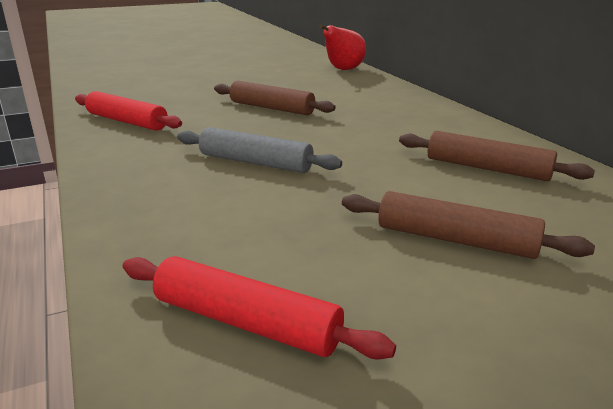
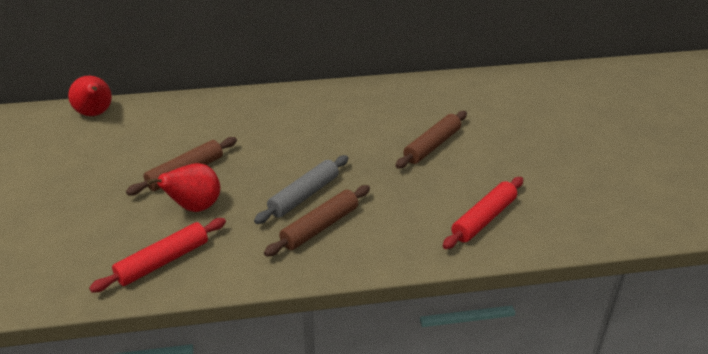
camera: 75 degrees left, 10 degrees up
(214, 119) = (195, 207): none -> red pear
(487, 168) = (357, 111): brown rolling pin -> brown rolling pin (320, 227)

